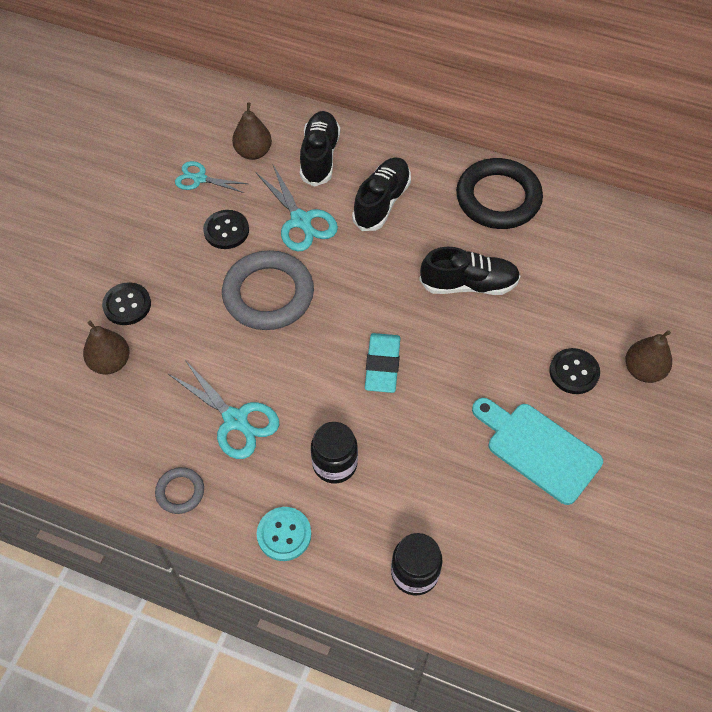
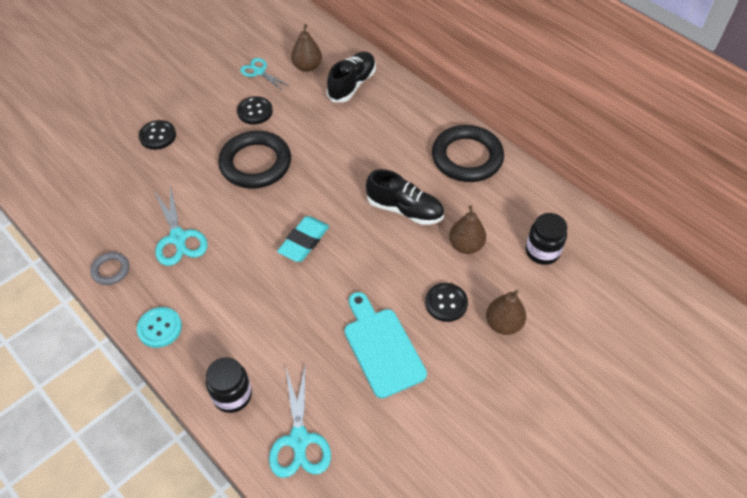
camera: 25 degrees right, 5 degrees down
(110, 362) = (123, 168): brown pear -> brown pear (466, 245)
(268, 294) = (255, 163): grey ring -> black ring
(301, 221) = (310, 123): turquoise scissors -> turquoise scissors (299, 440)
(334, 464) = (226, 295): black jar -> black jar (542, 251)
(382, 202) = (377, 130): black shoe -> none

